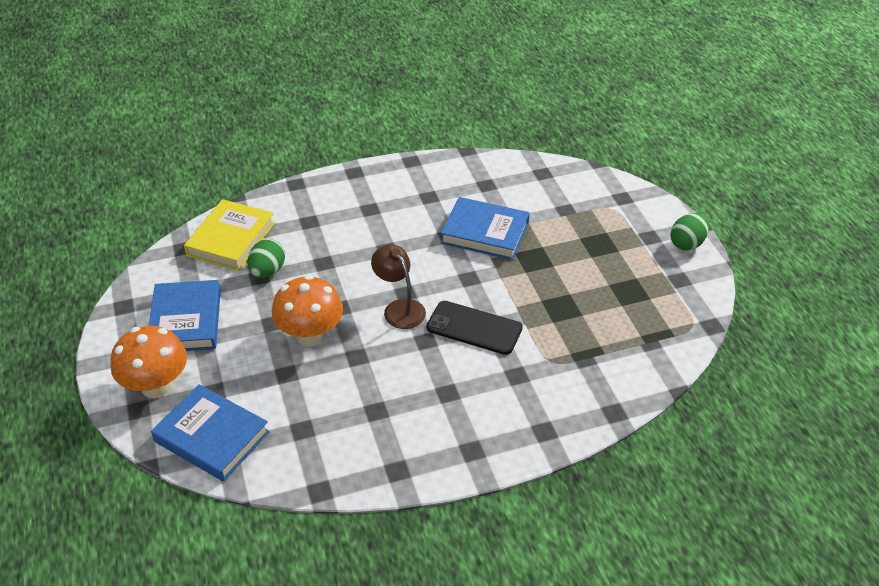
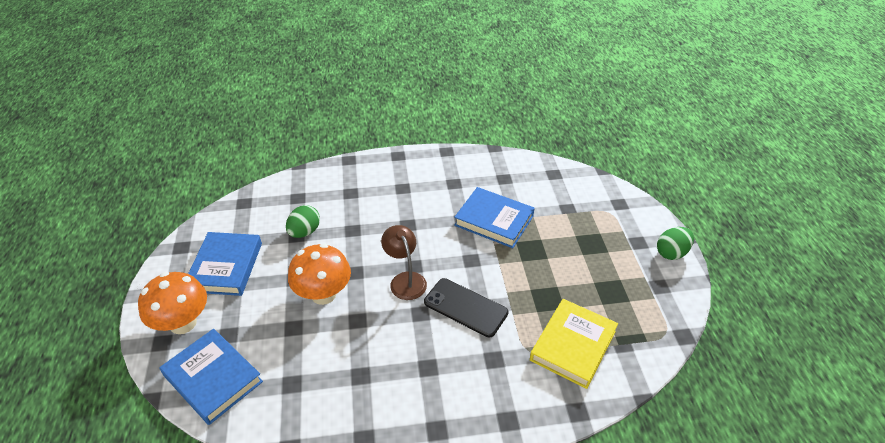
camera: 10 degrees right, 0 degrees up
(231, 239) = (283, 200): yellow book -> yellow book (573, 345)

